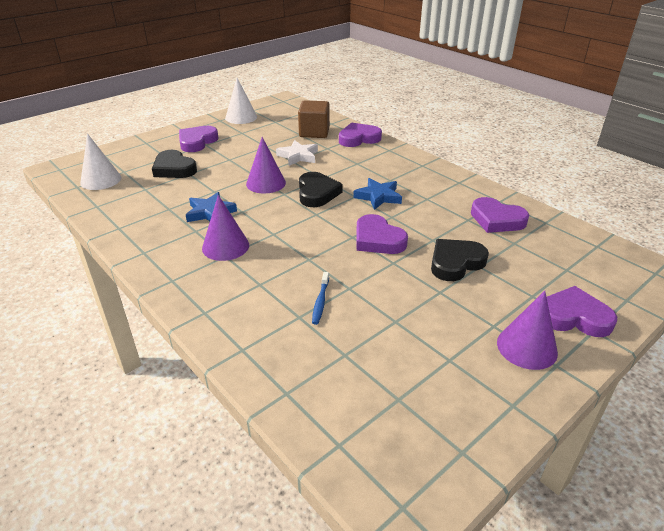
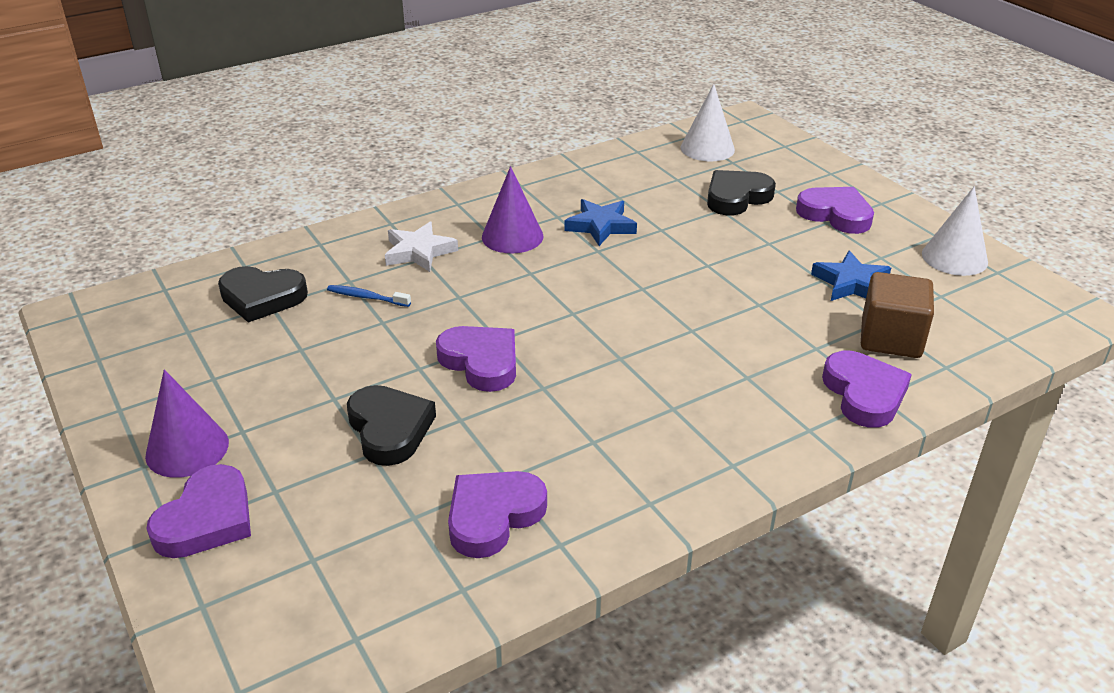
camera: 100 degrees right, 0 degrees up
(266, 183) = (679, 273): purple cone -> none
(298, 156) = (778, 311): white star -> white star (419, 252)
(317, 193) = (637, 319): black heart -> black heart (262, 298)
(378, 197) = (611, 383): blue star -> blue star (851, 283)
(378, 239) = (481, 362): purple heart -> purple heart turned 75 degrees clockwise

